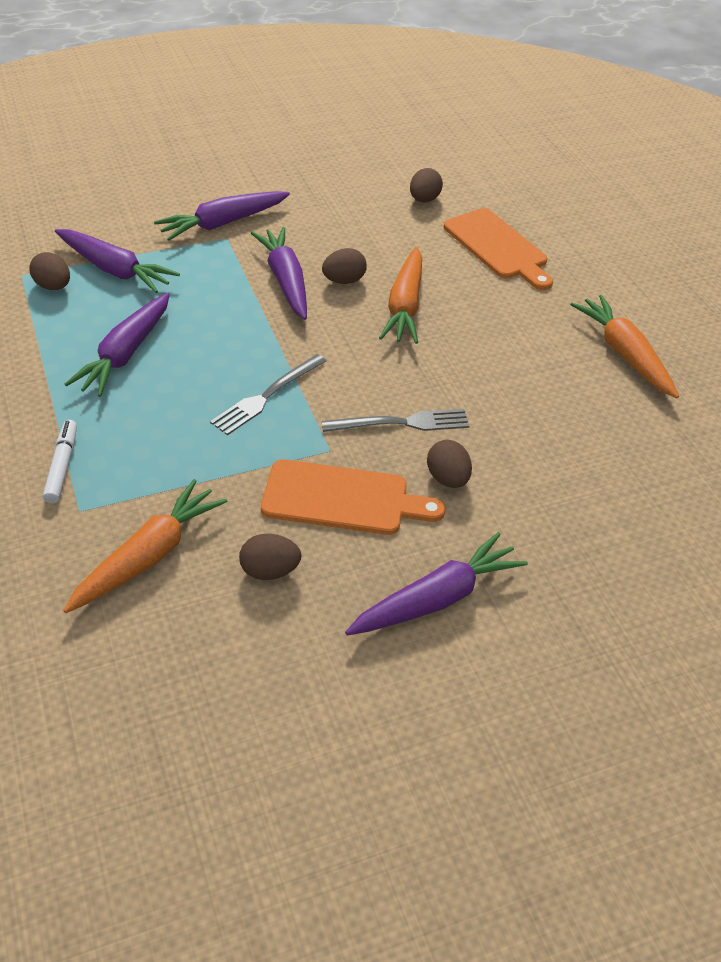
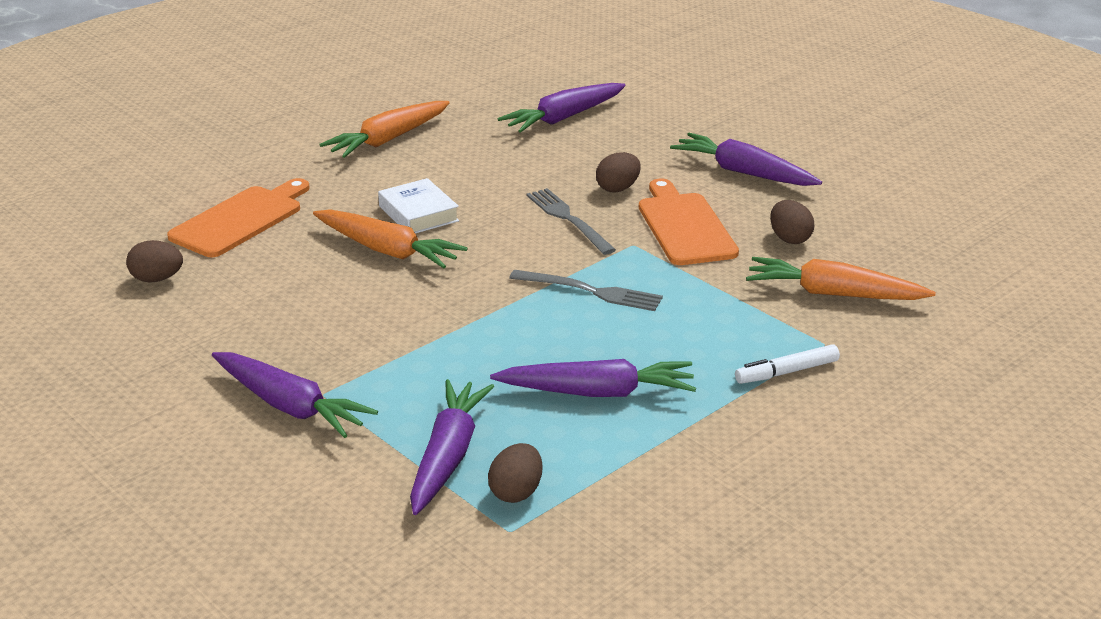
camera: 110 degrees left, 15 degrees down
(285, 281) = (389, 329): purple carrot -> purple carrot (563, 118)
(344, 281) = (364, 294): brown egg -> none
(405, 306) = (387, 250): orange carrot -> orange carrot turned 45 degrees clockwise
(461, 337) = (418, 213): none -> white book

